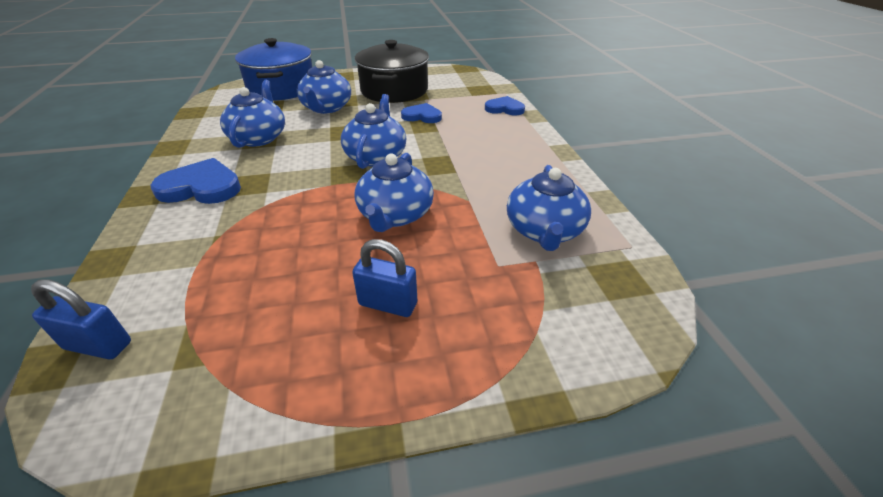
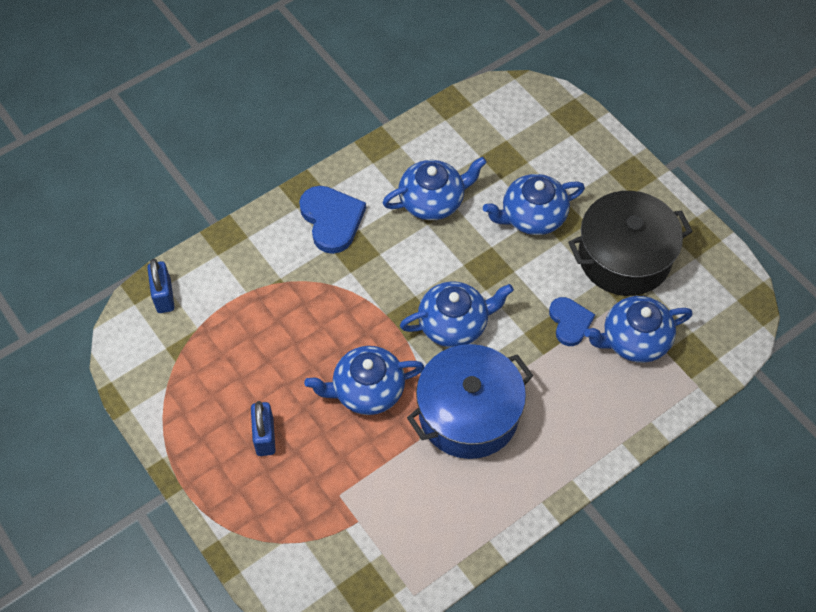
camera: 65 degrees right, 20 degrees up
(282, 88) = (555, 139): blue pot -> blue pot (468, 413)
(504, 108) = (646, 403): blue heart -> none
(544, 231) = (402, 517): blue teapot -> blue teapot (634, 339)

